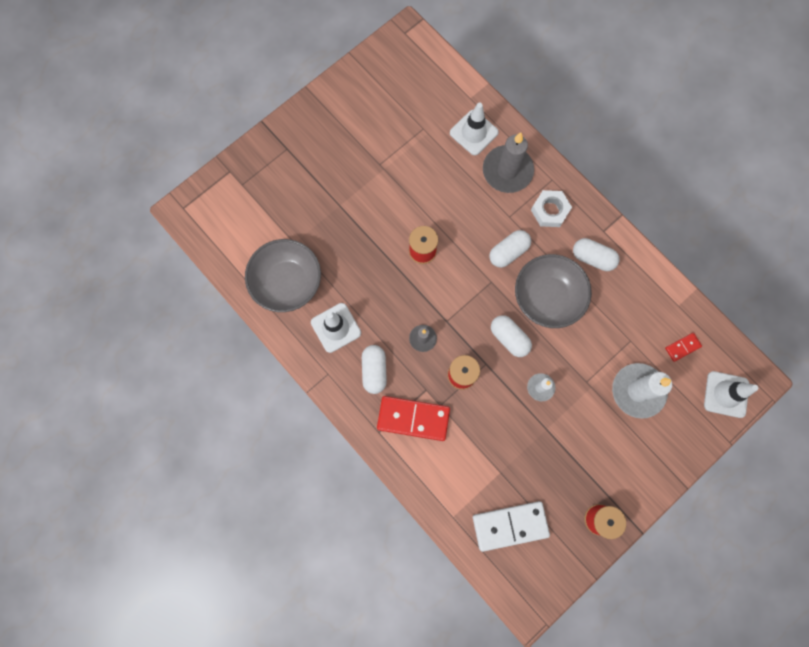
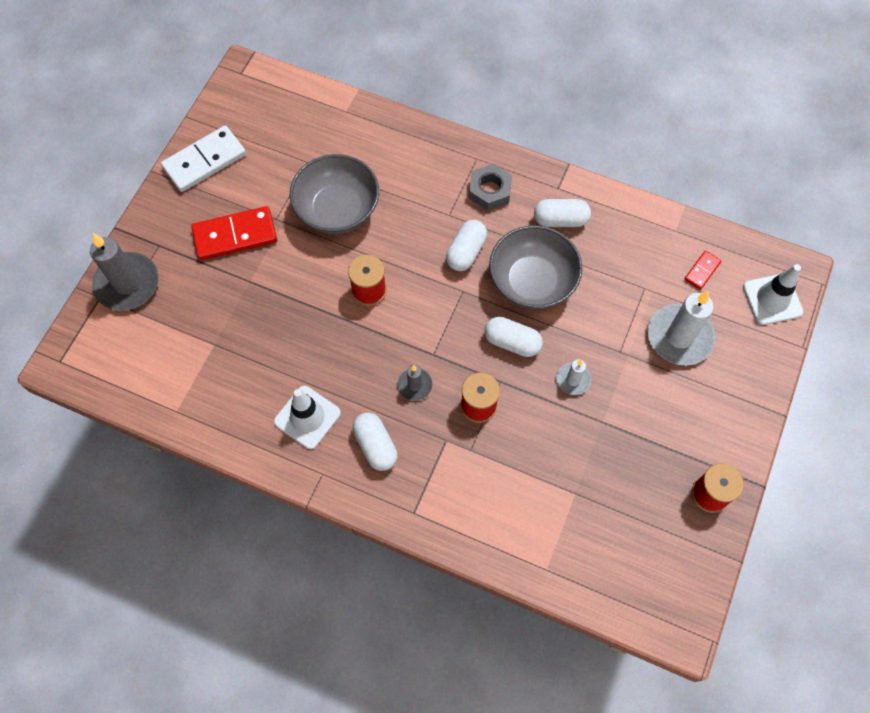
camera: 25 degrees left, 10 degrees down
(287, 282) = (226, 391): grey bowl -> grey bowl (337, 209)
(413, 418) = (446, 479): red domino -> red domino (235, 235)
(473, 132) = (367, 144): white traffic cone -> none
(507, 171) = (423, 169): grey candle -> grey candle (127, 284)
(510, 526) = (616, 548): white domino -> white domino (205, 161)
(550, 211) = (490, 191): white nut -> grey nut

